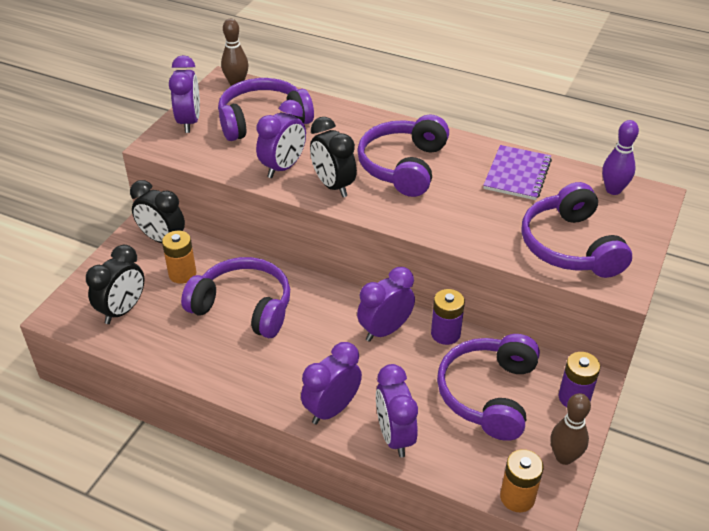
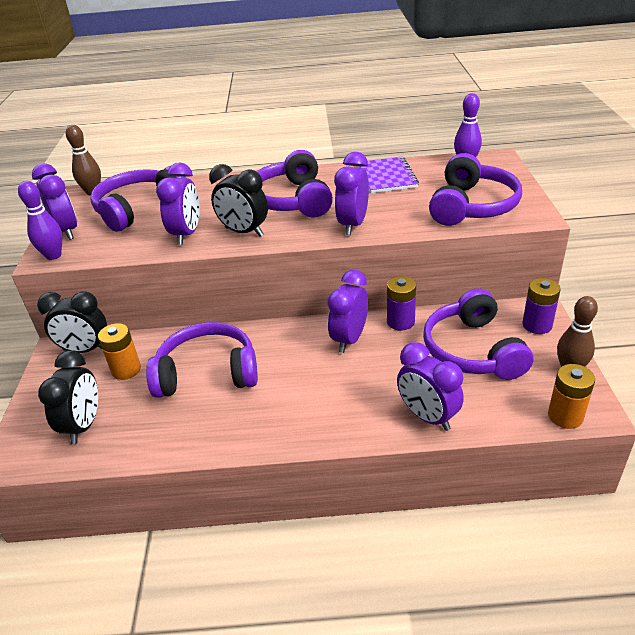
camera: 25 degrees left, 5 degrees down
(164, 145) = (53, 255): none -> purple bowling pin
(332, 409) = (355, 420): purple clock -> purple clock (353, 225)
(570, 246) = (472, 206): purple headphones -> purple headphones turned 120 degrees counterclockwise

